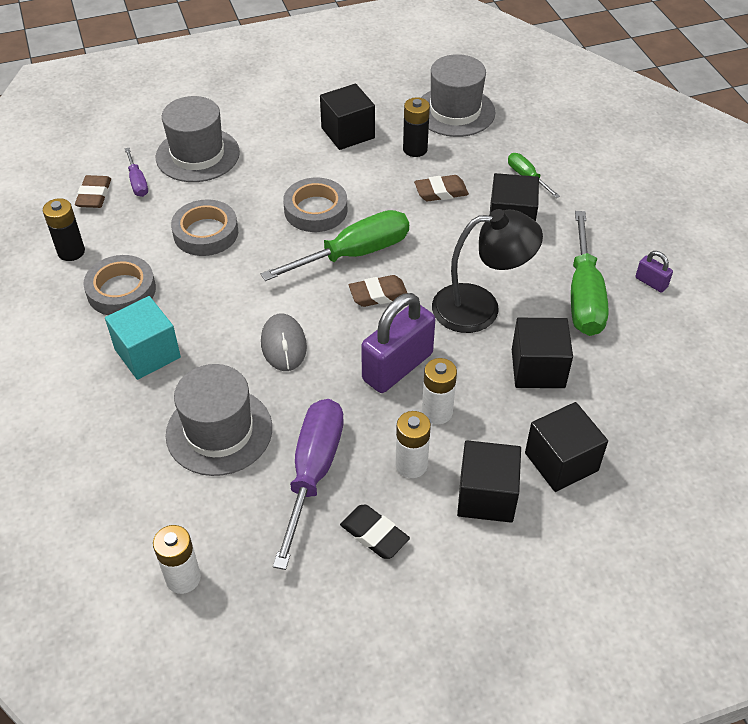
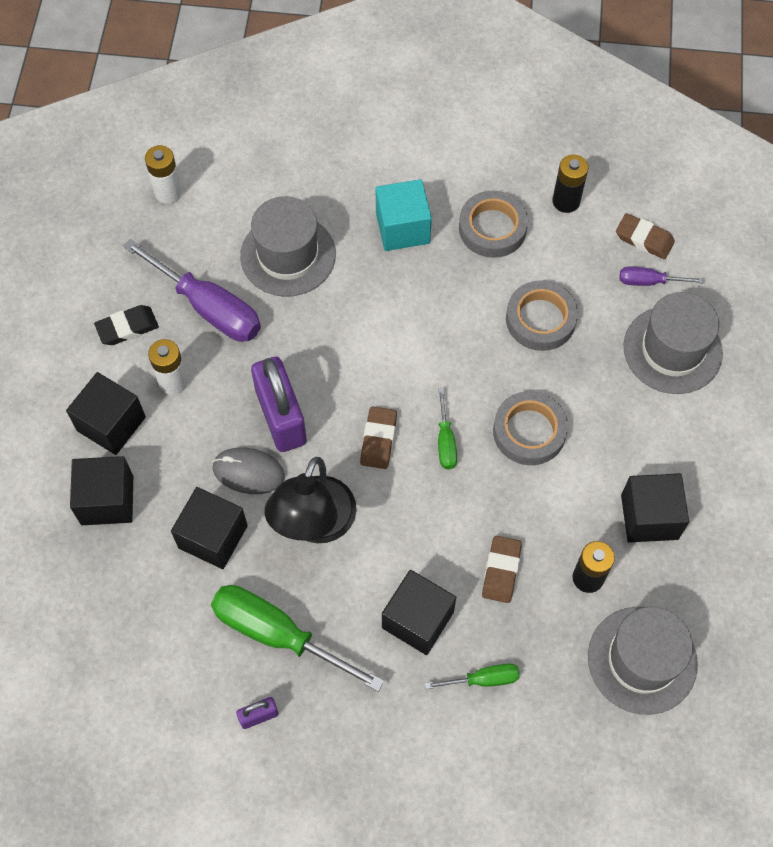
camera: 115 degrees right, 15 degrees up
(283, 345) = (357, 335): grey mouse -> grey mouse (248, 472)
(354, 254) = (445, 441): green screwdriver -> green screwdriver, size x0.50
(437, 412) = (214, 426): white battery -> none

